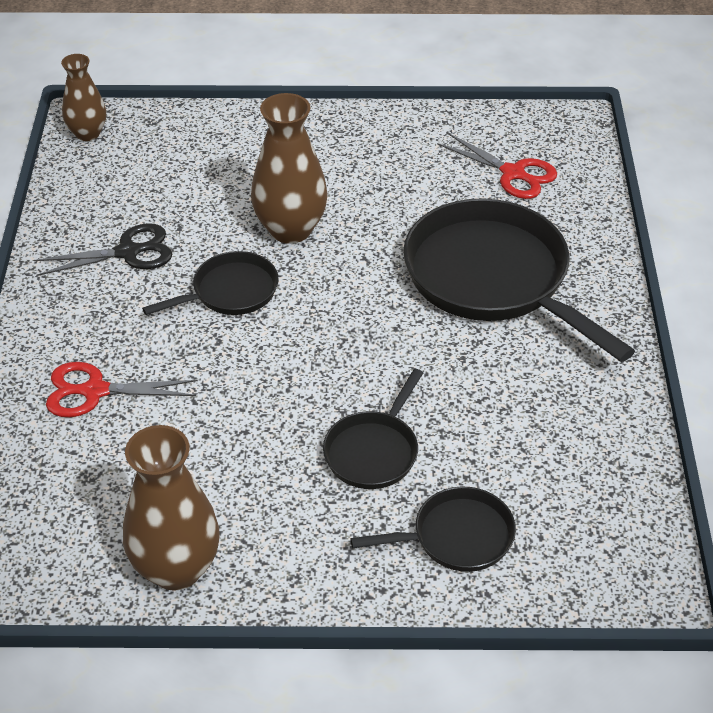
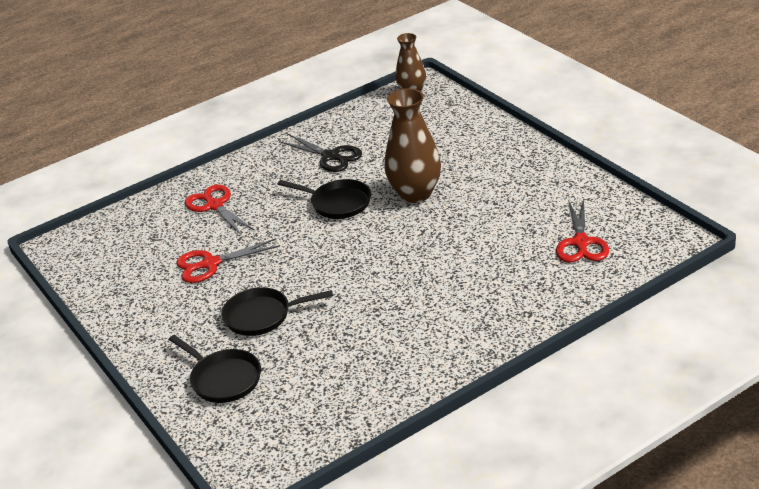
camera: 60 degrees right, 10 degrees down
(176, 568) = (116, 296): brown vase -> none
(216, 449) = (211, 264): none -> red scissors
(493, 279) = (463, 286): black pan -> none

